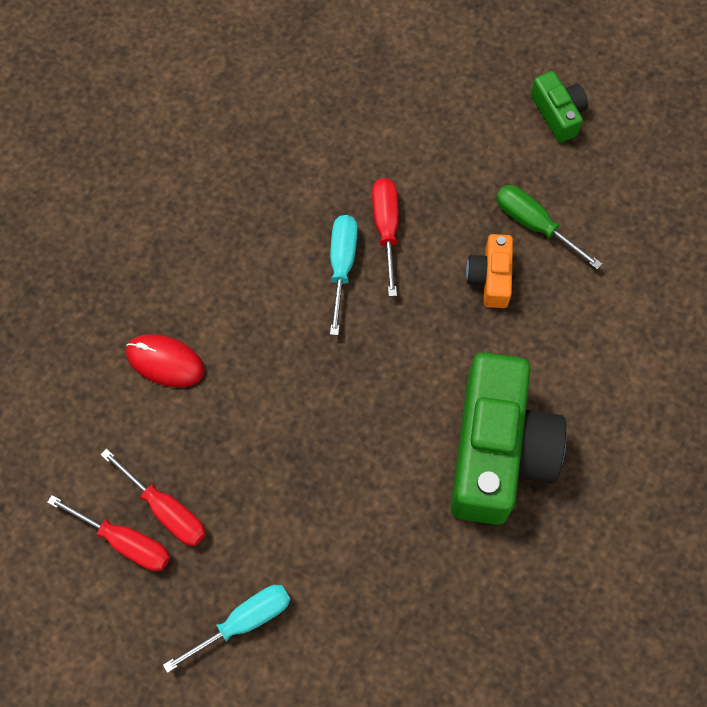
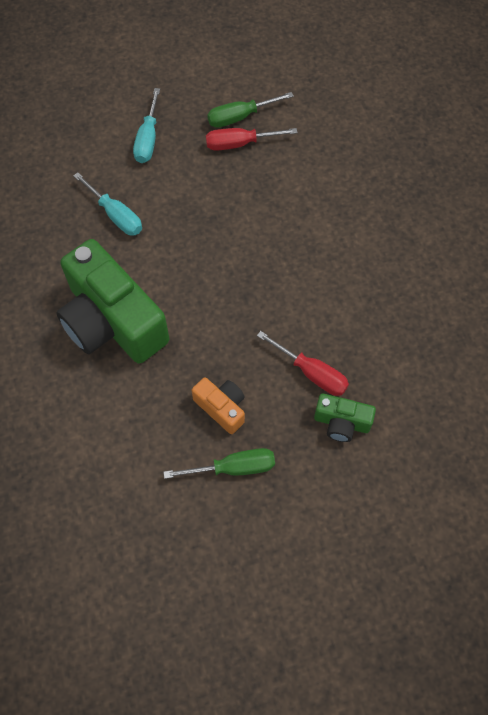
camera: 130 degrees right, 5 degrees down
(124, 541) = (240, 117): red screwdriver -> green screwdriver
(165, 362) = (327, 196): red mouse -> none
(342, 266) = (307, 328): turquoise screwdriver -> turquoise screwdriver (115, 215)
(558, 113) = (305, 562): green camera -> green camera (341, 423)

